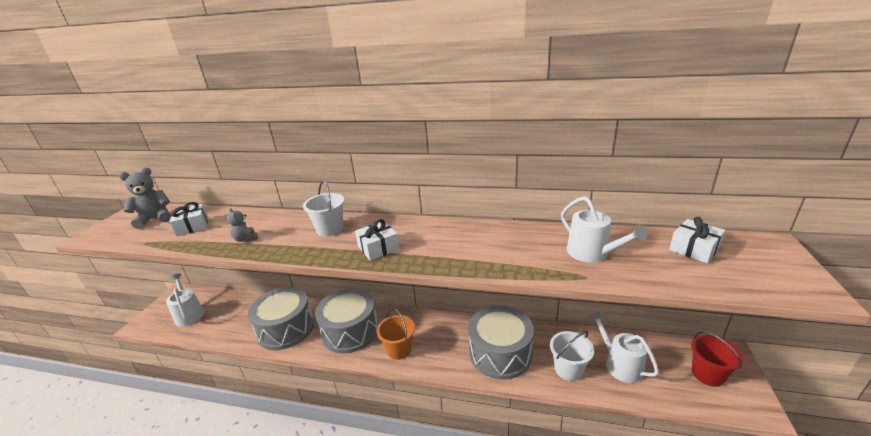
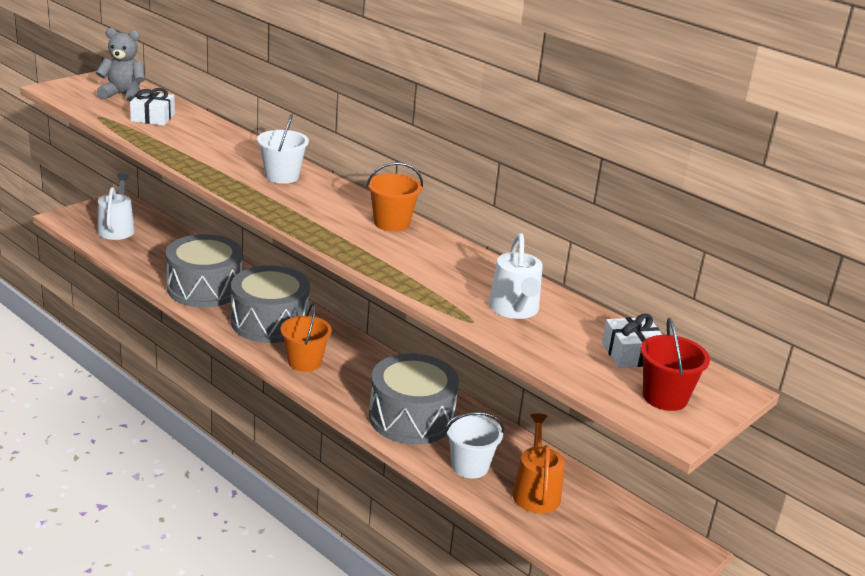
camera: 25 degrees right, 0 degrees up
(246, 239) = (192, 151): grey teddy bear -> none
(378, 248) = (308, 213): white gift -> none
(439, 229) = (391, 223): none -> orange bucket
(620, 364) = (536, 492): white watering can -> orange watering can
(707, 374) = (628, 549): red bucket -> red bucket (665, 397)

